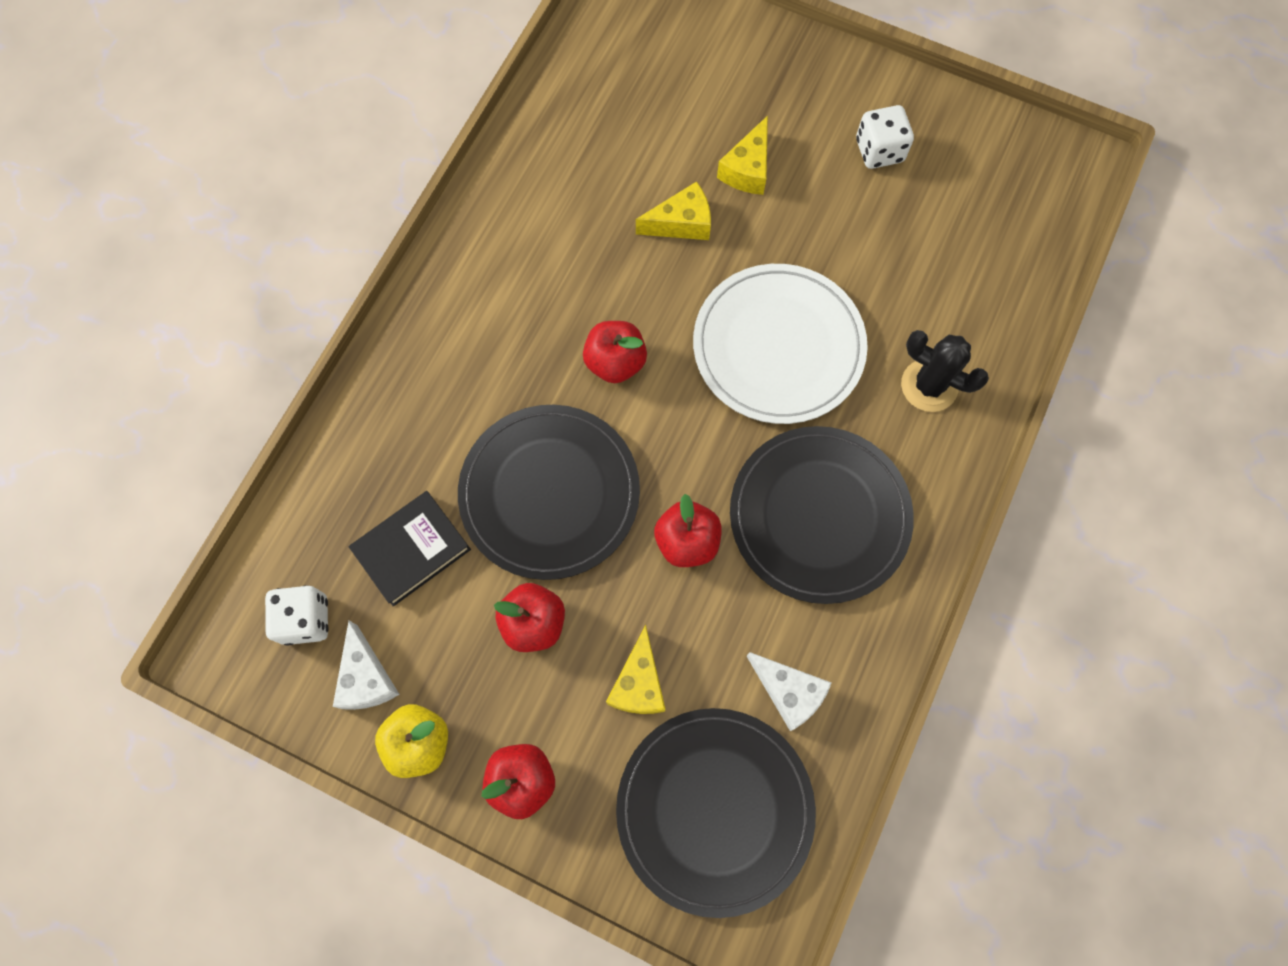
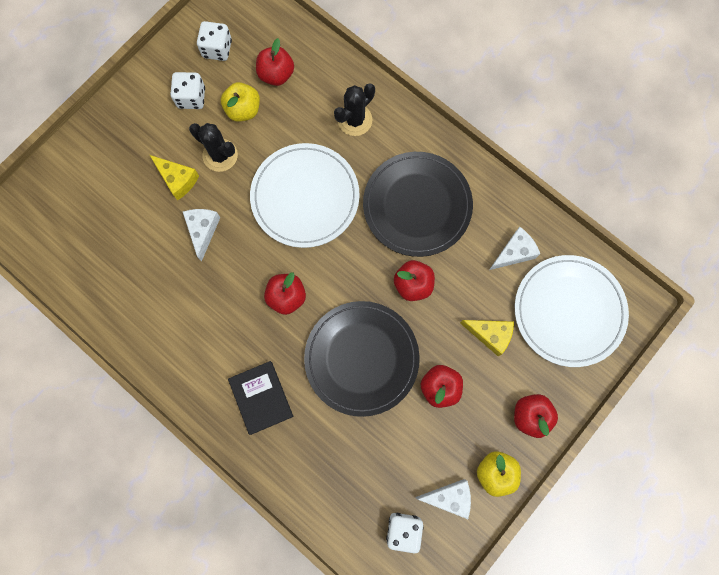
camera: 75 degrees left, 5 degrees up
(412, 549) = (375, 452): black book -> black book (261, 398)
(681, 223) = (203, 231): yellow cheese -> white cheese
(714, 809) = (569, 311): black plate -> white plate
(803, 213) = (220, 155): none -> black cactus
(886, 224) = (243, 110): none -> yellow apple
(961, 253) = (276, 74): none -> red apple
(969, 162) = (217, 49): none -> white dice

